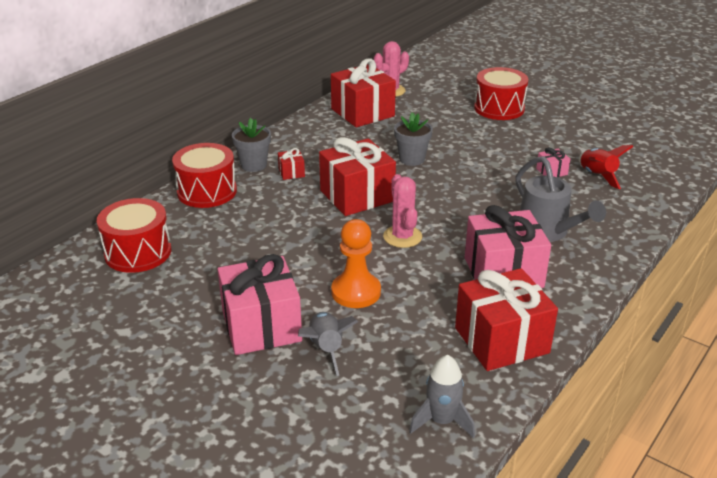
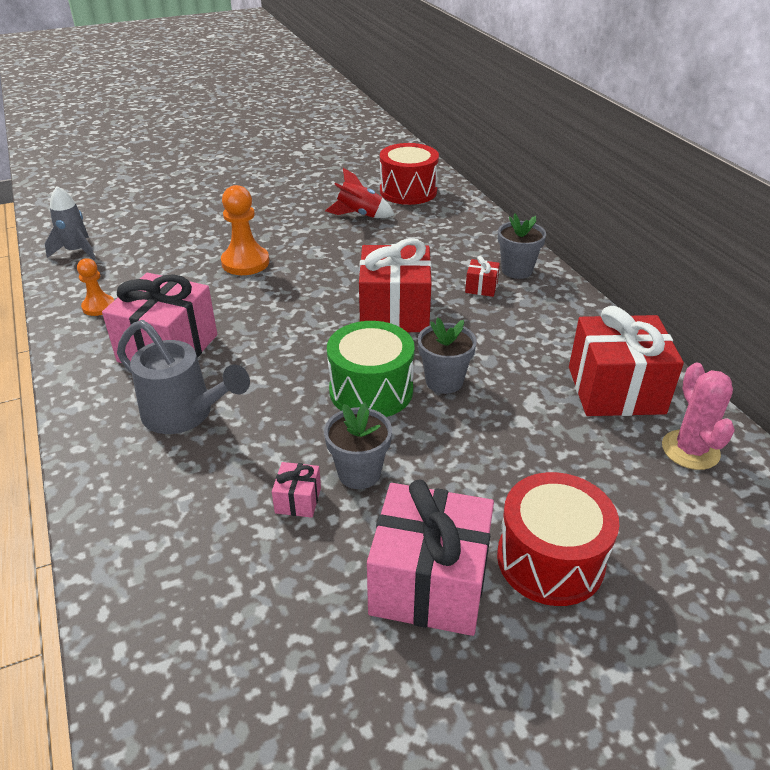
camera: 120 degrees right, 5 degrees up
(207, 191) = (481, 235): red drum -> none
(261, 326) = (258, 216): pink gift -> pink gift (429, 583)
(326, 349) = (201, 232): grey rocket -> none
(402, 237) = (292, 313): pink cactus -> none
(448, 178) = (371, 390): none -> green drum
(501, 340) = (98, 306): red gift -> orange pawn
(513, 162) = (359, 473): none -> grey flower pot
(548, 232) = (185, 414): grey watering can -> grey watering can turned 150 degrees counterclockwise
(597, 176) = (239, 547): red rocket -> red rocket (359, 215)

